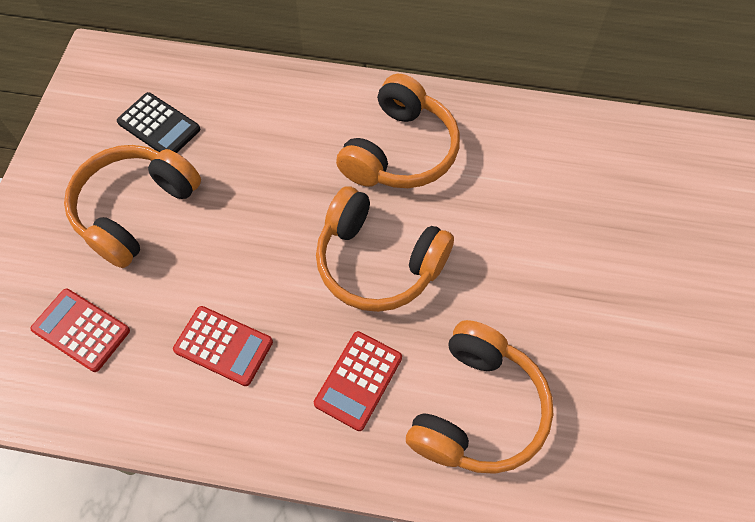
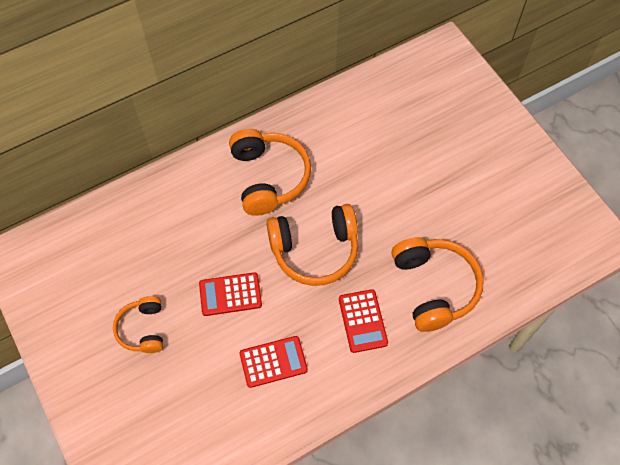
camera: 40 degrees left, 0 degrees up
(81, 330) = (181, 420): red calculator -> red calculator (230, 294)
(135, 210) = (142, 329): orange headphones -> orange headphones, size x0.59
(159, 126) = (104, 268): black calculator -> none

